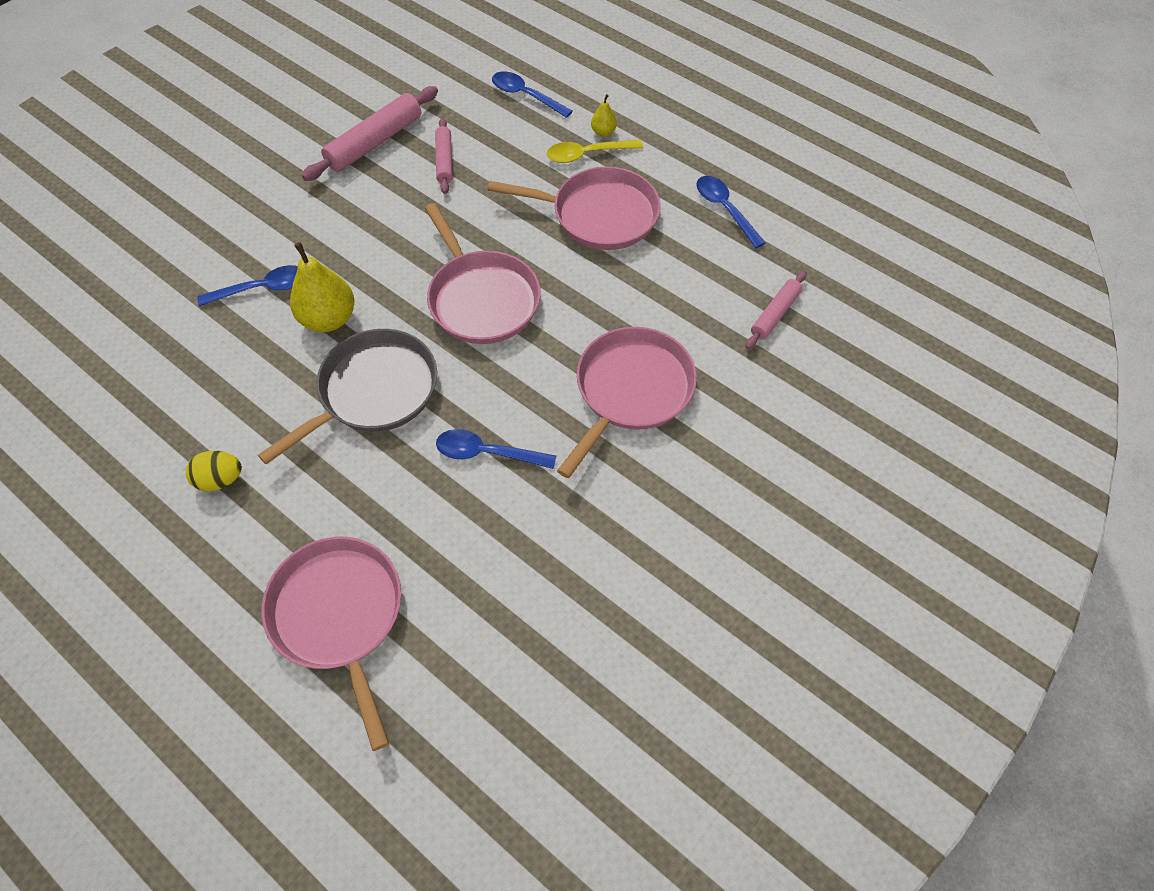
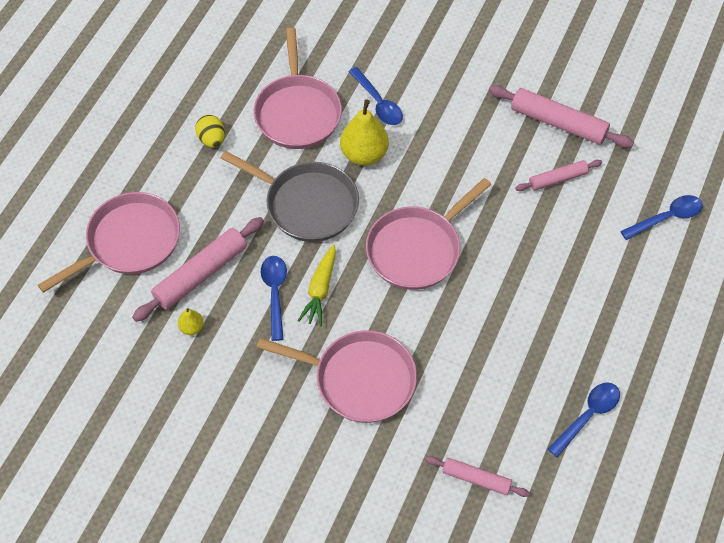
camera: 75 degrees right, 0 degrees up
(427, 532) = (201, 274): none -> pink rolling pin
(500, 404) = (320, 290): none -> yellow carrot
(526, 96) = (666, 218): blue spoon -> blue spoon turned 45 degrees clockwise
(587, 154) = (612, 286): yellow spoon -> none
(599, 215) = (541, 313): pink pan -> pink pan (298, 113)
(603, 132) = (646, 292): yellow pear -> yellow pear (191, 328)

